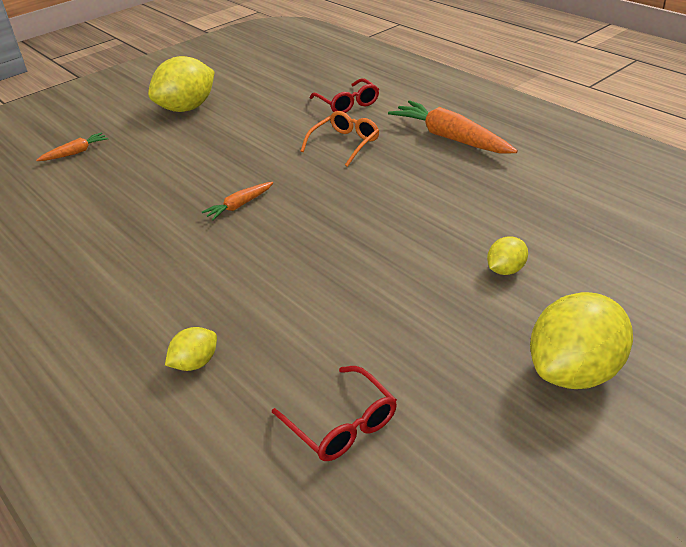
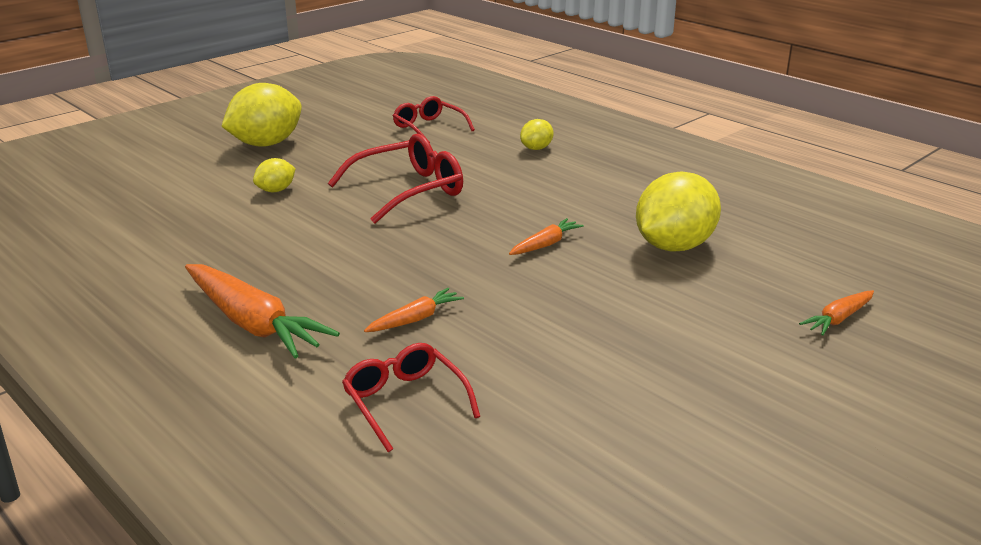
camera: 175 degrees right, 10 degrees down
(187, 108) = (720, 405): yellow lemon -> yellow lemon (674, 246)
(345, 144) = (415, 319): orange glasses -> orange carrot
(361, 272) = (408, 191): none -> red glasses

